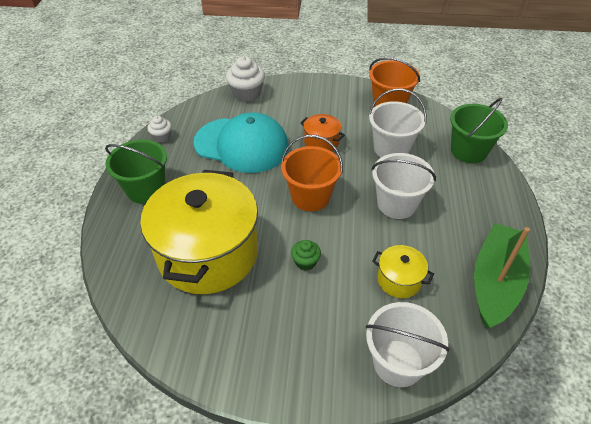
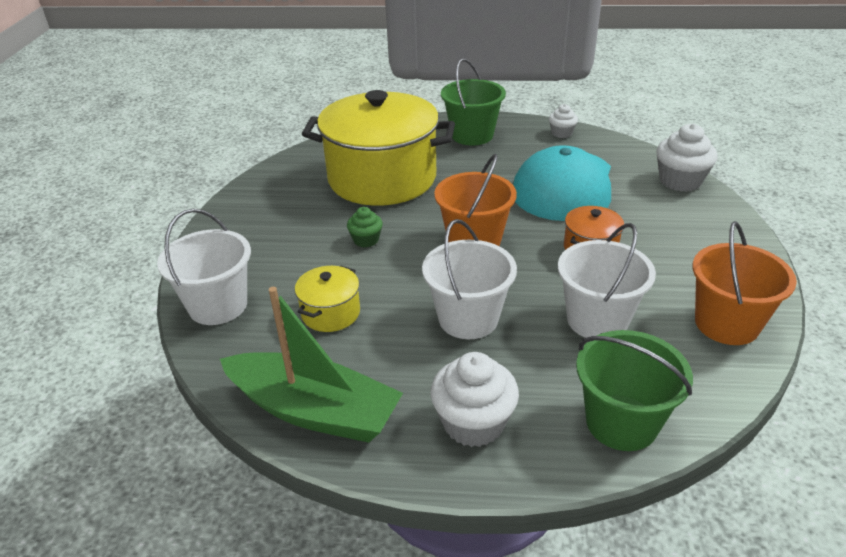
camera: 90 degrees right, 10 degrees down
(484, 206) = (473, 423): none -> white cupcake

